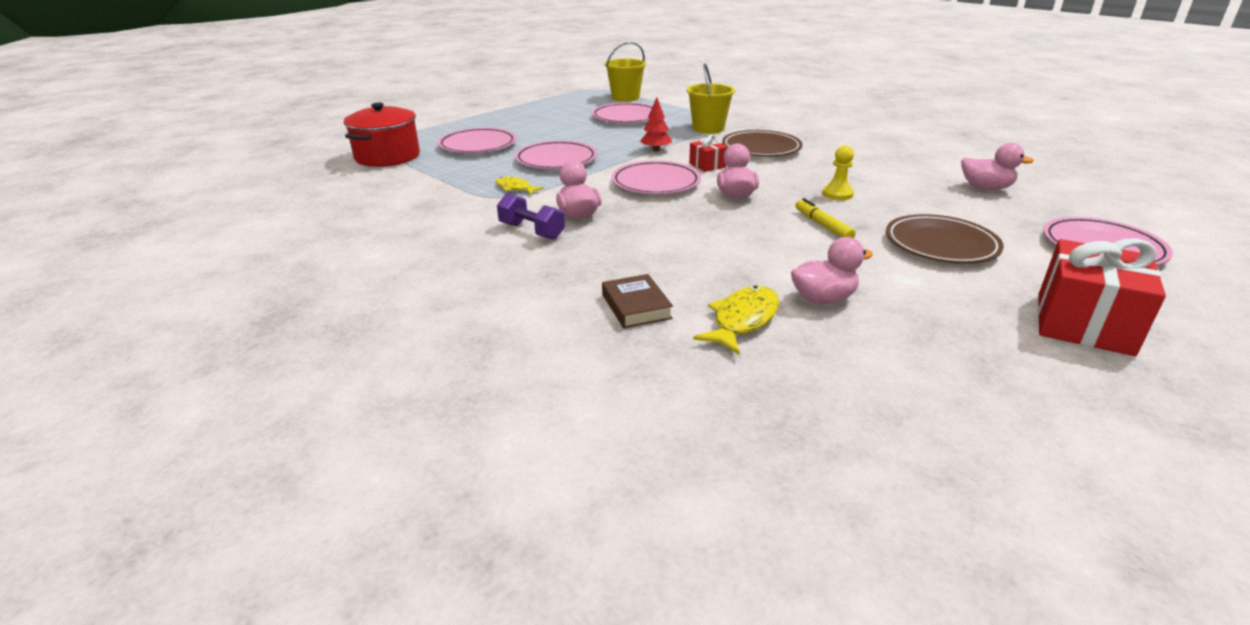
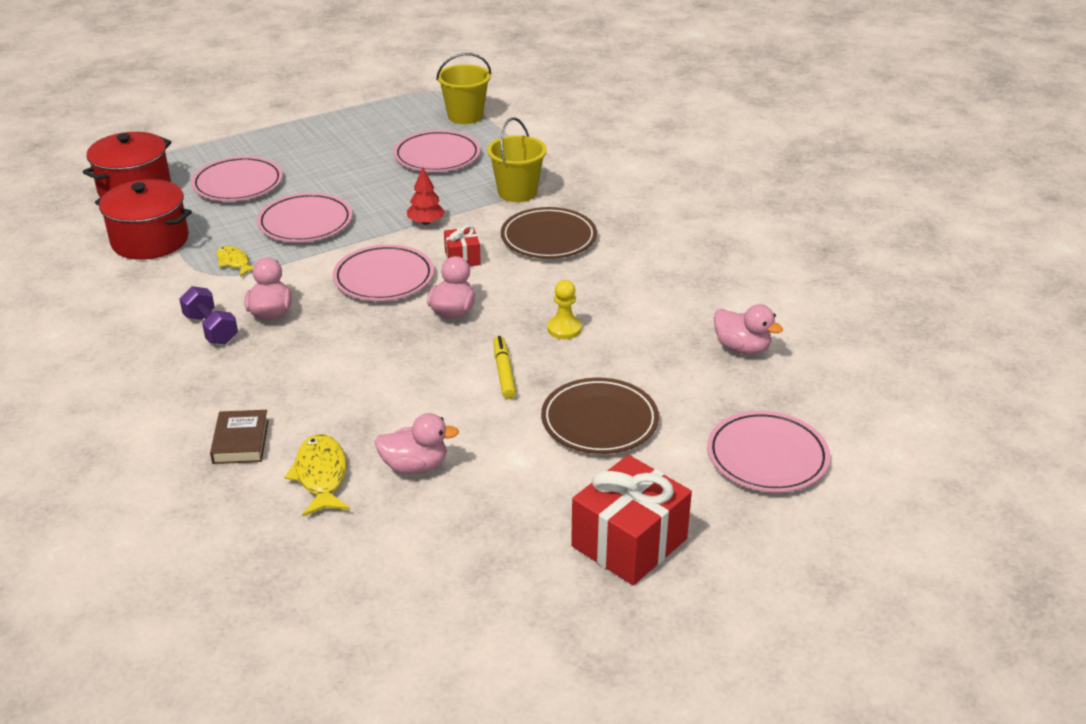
camera: 15 degrees right, 5 degrees up
(426, 184) = (150, 240): none -> red pot
(742, 320) = (321, 476): yellow fish -> yellow fish turned 60 degrees counterclockwise

